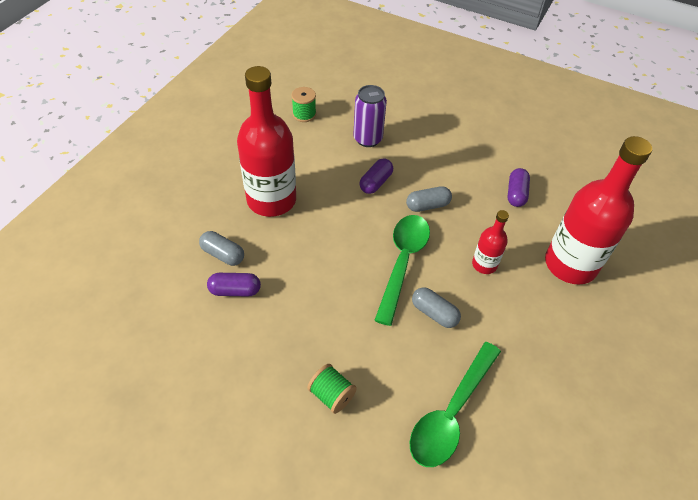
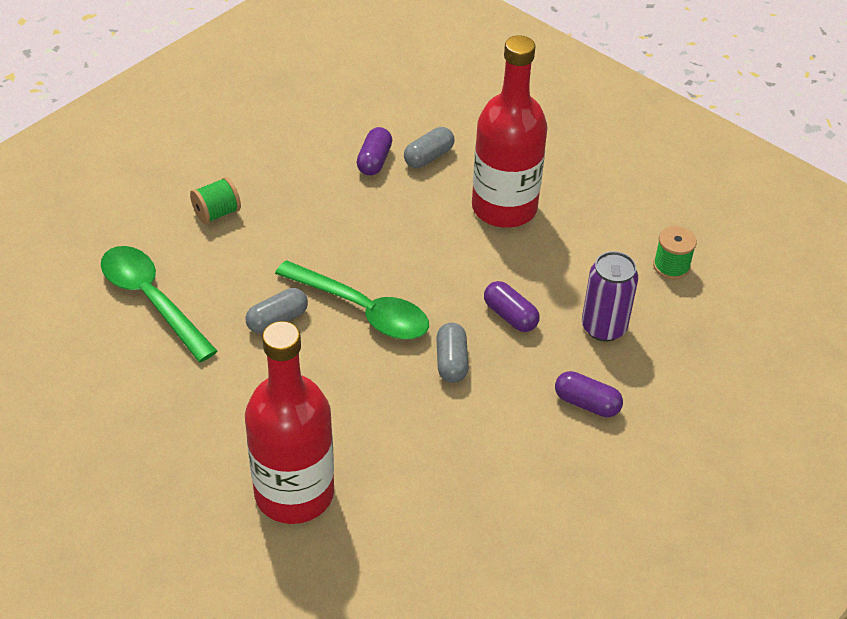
camera: 105 degrees right, 5 degrees down
(484, 264) = (329, 393): red bottle -> none
(516, 194) = (445, 477): purple capsule -> purple capsule (587, 403)

